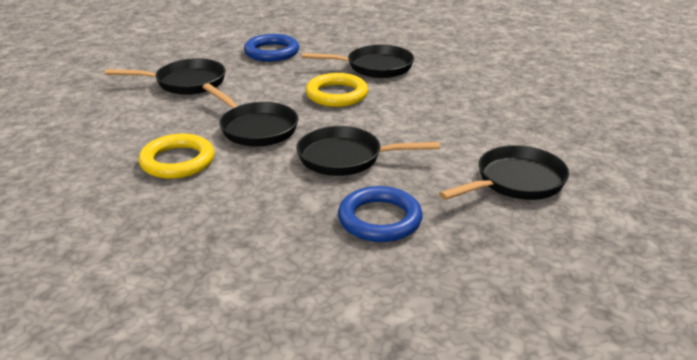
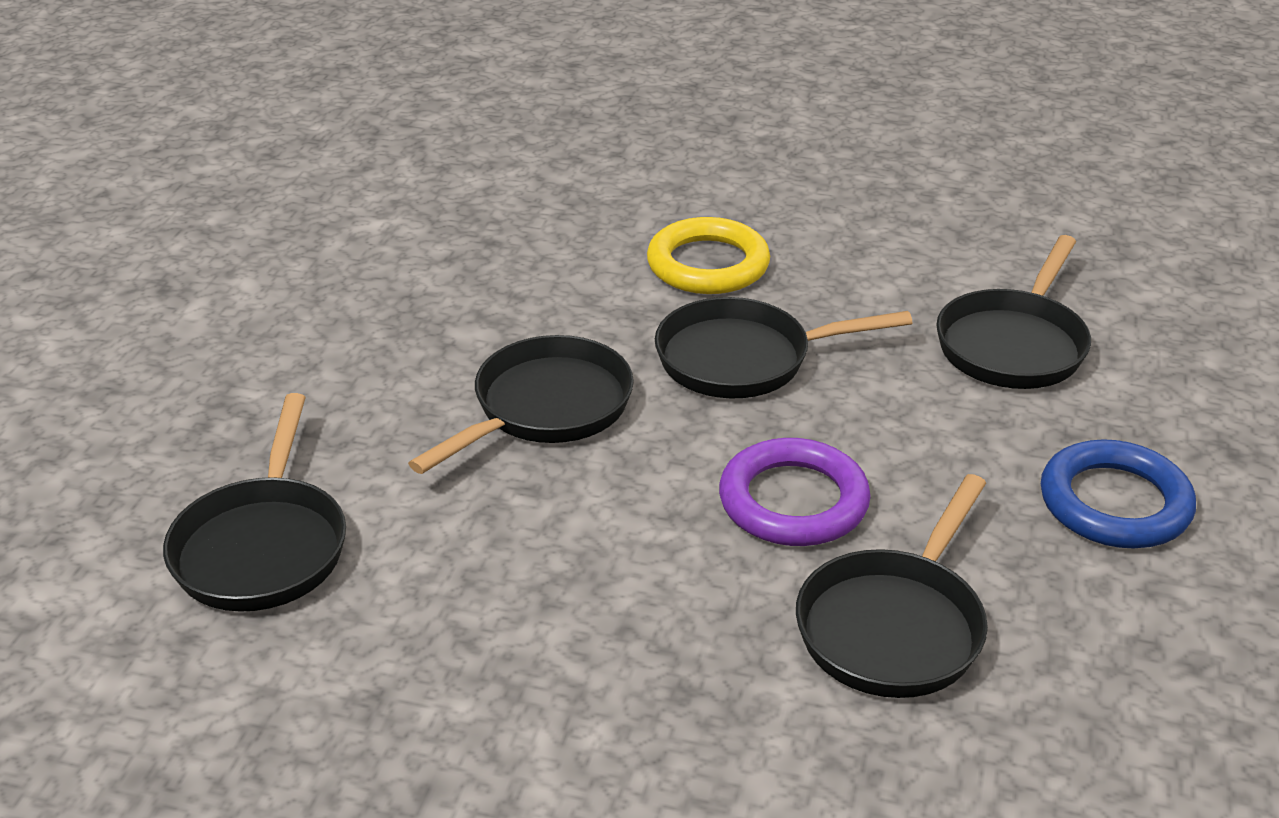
camera: 125 degrees right, 5 degrees up
(337, 94) = (793, 501): yellow ring -> purple ring
(379, 219) = (360, 369): blue ring -> none

